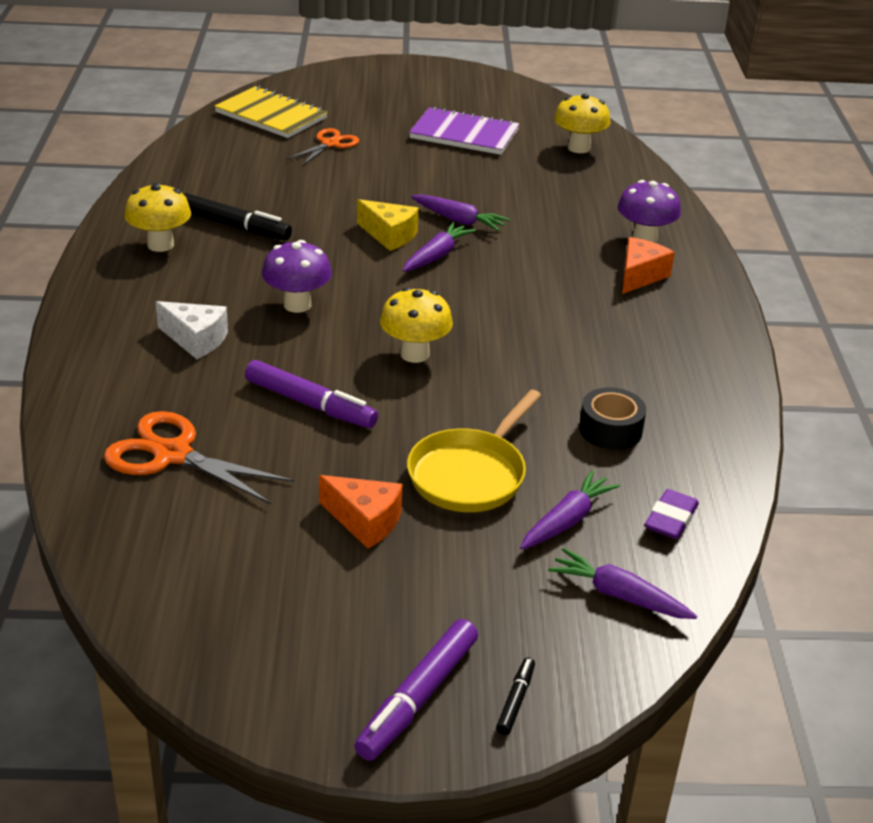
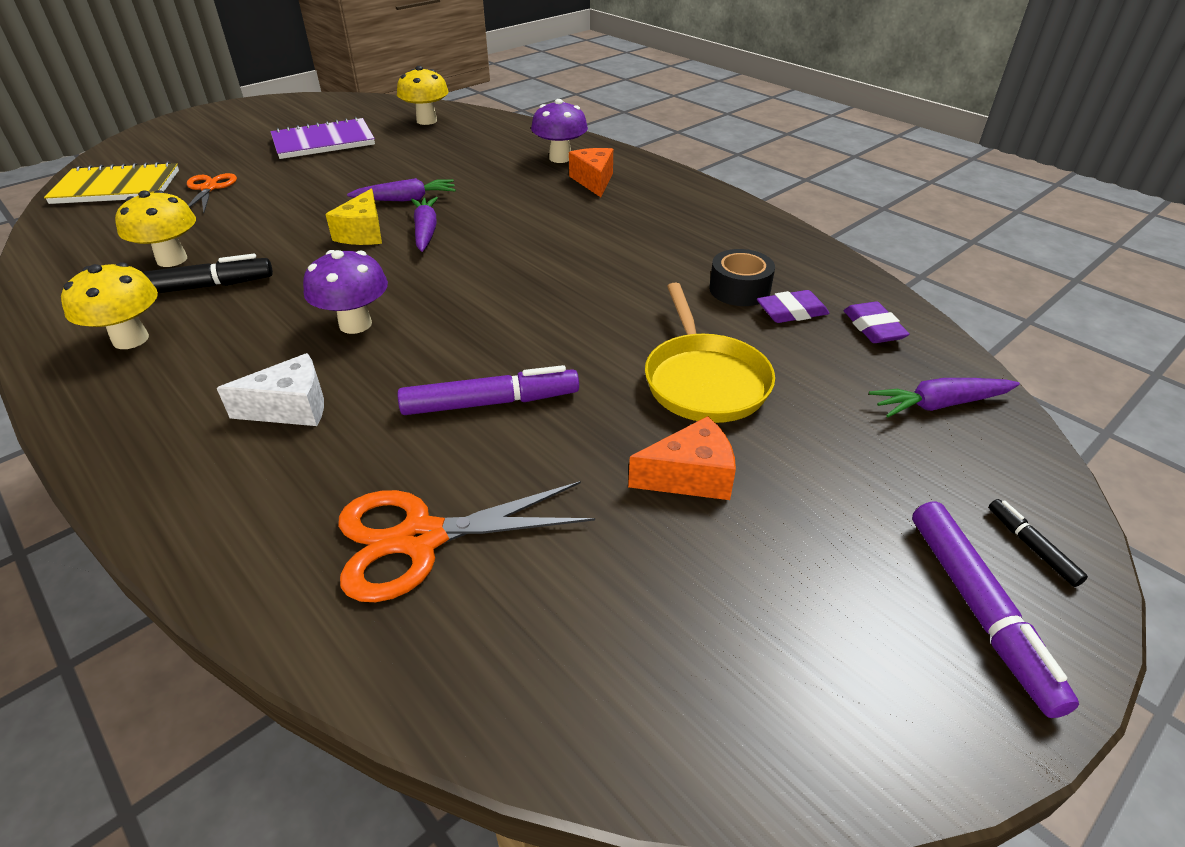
camera: 40 degrees left, 5 degrees up
(389, 235) = (363, 233): yellow cheese -> yellow cheese turned 105 degrees clockwise
(414, 354) = (518, 311): yellow mushroom -> yellow mushroom (172, 259)
(567, 520) = (820, 372): purple carrot -> none
(623, 469) = (791, 312): none -> purple eraser

